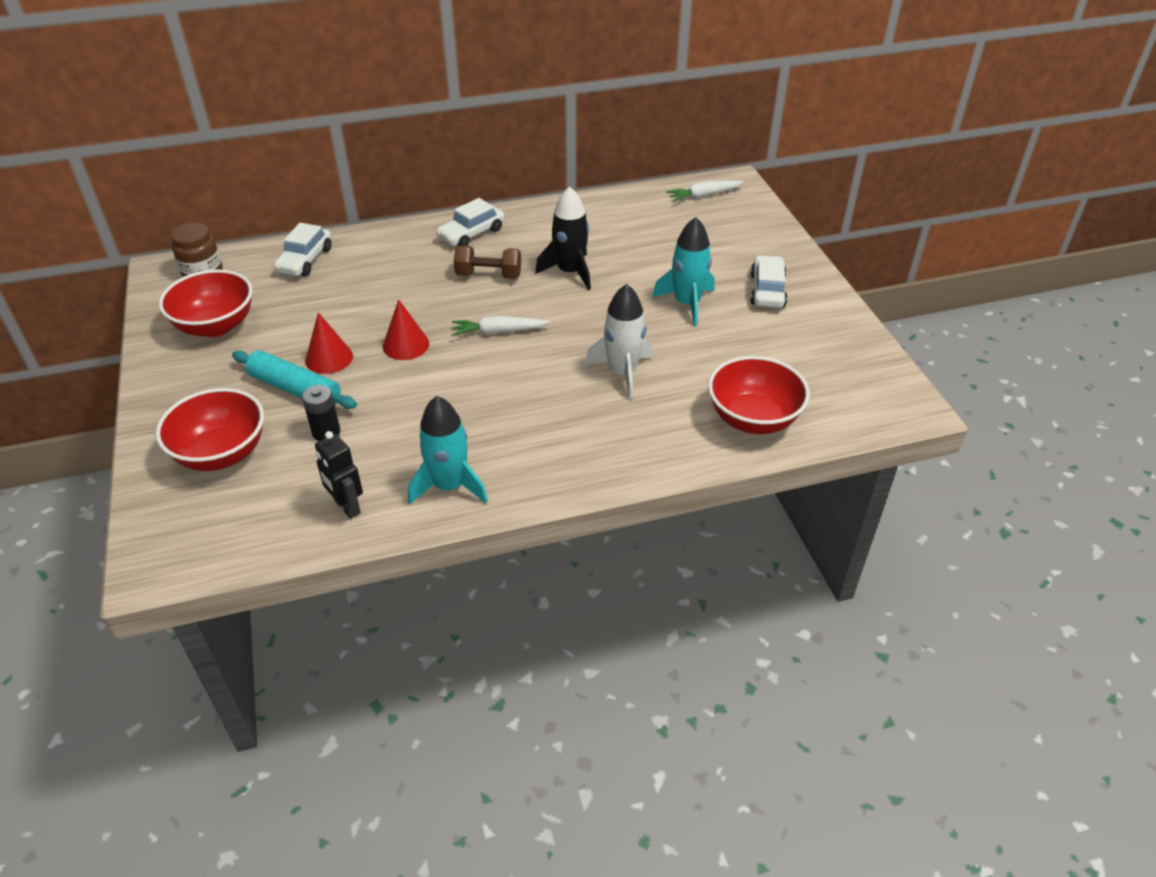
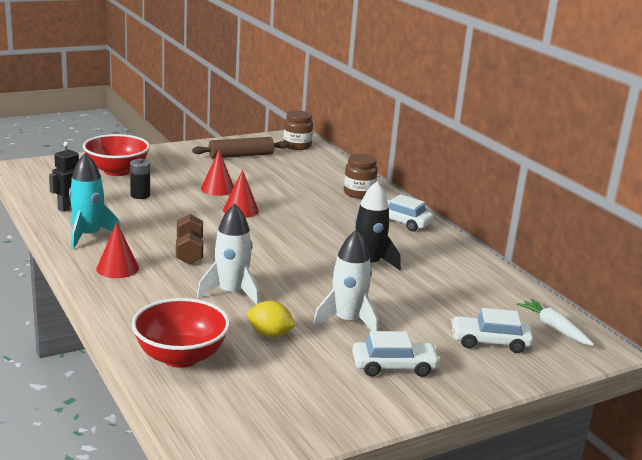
camera: 75 degrees right, 20 degrees down
(216, 326) = (241, 155): red bowl -> brown rolling pin
(295, 389) = (182, 183): turquoise rolling pin -> none
(305, 260) = (328, 171): white car -> white car (490, 342)
(384, 248) = (359, 193): none -> brown jar
(488, 275) = (344, 232): brown dumbbell -> brown dumbbell (189, 252)
(498, 332) = (269, 240): white carrot -> none
(550, 460) = (117, 268): none -> red cone
(687, 304) = (347, 321): turquoise rocket -> white rocket
(710, 355) = (270, 334): none -> yellow lemon

